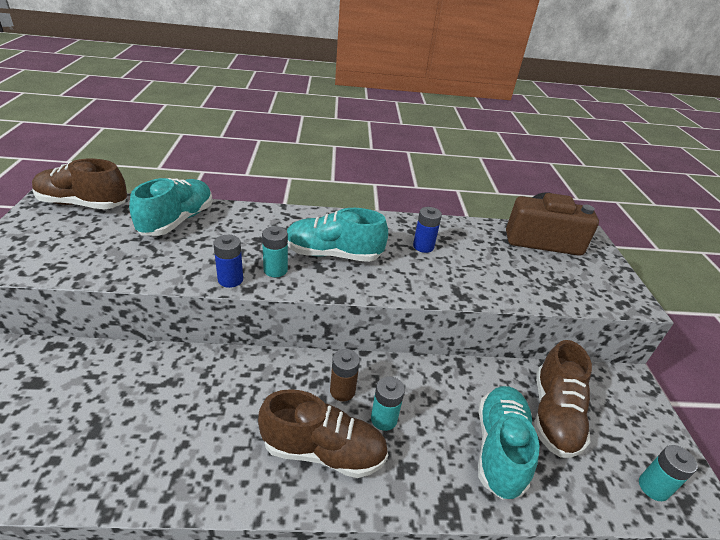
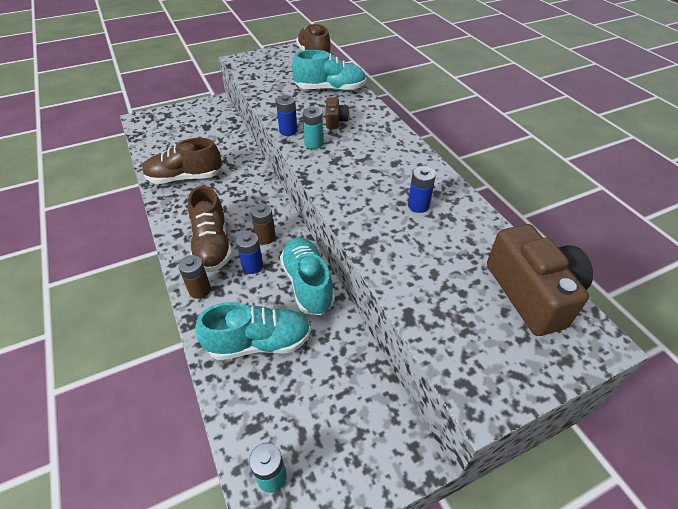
camera: 70 degrees right, 10 degrees up
(246, 240) = (335, 120): none -> brown camera
(333, 254) = (356, 161): turquoise shoe -> turquoise shoe (307, 284)
(384, 419) = (252, 266): turquoise battery -> blue battery
(399, 489) = (200, 290): none -> brown battery
(554, 415) = (317, 380): brown shoe -> brown shoe (185, 178)

